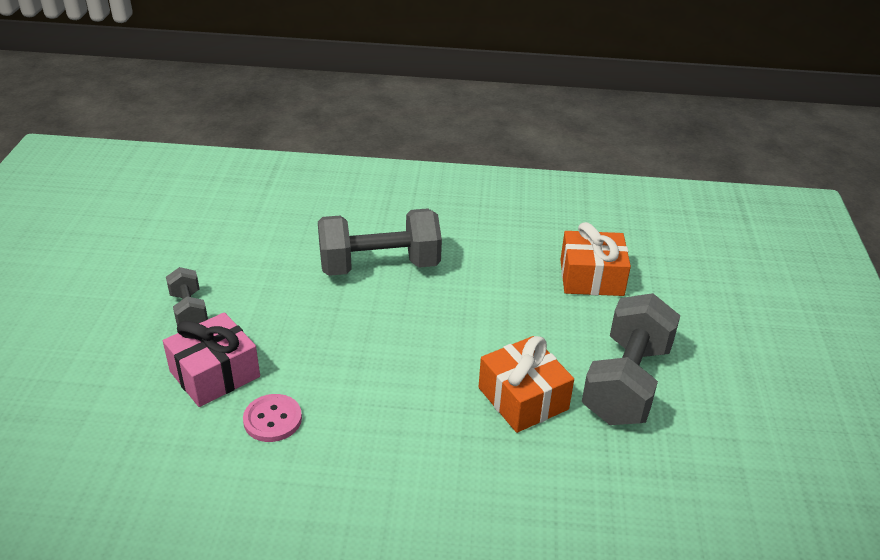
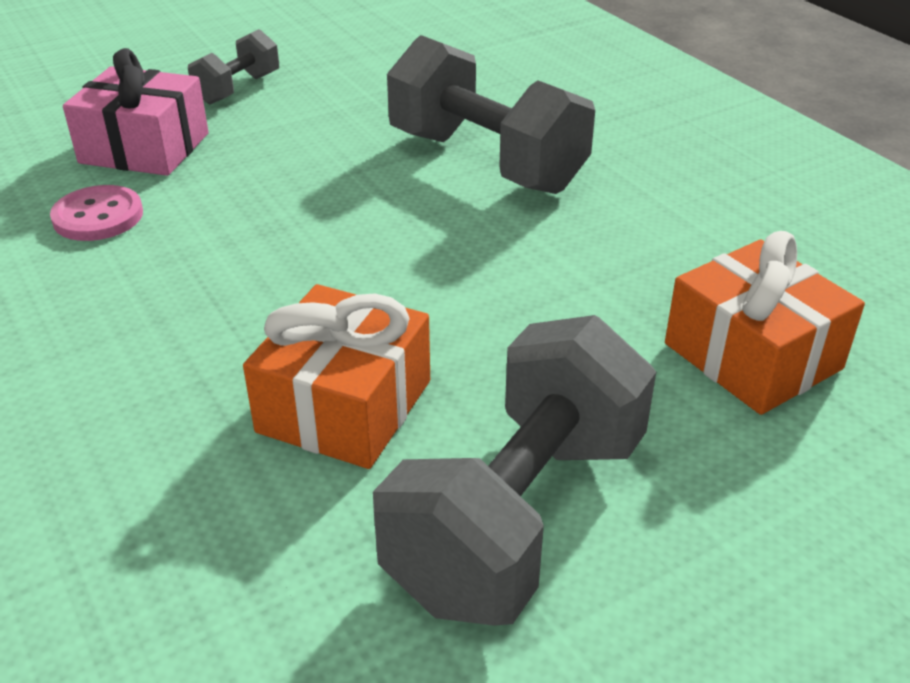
camera: 55 degrees right, 0 degrees up
(626, 383) = (518, 516): grey dumbbell -> grey dumbbell turned 45 degrees counterclockwise

